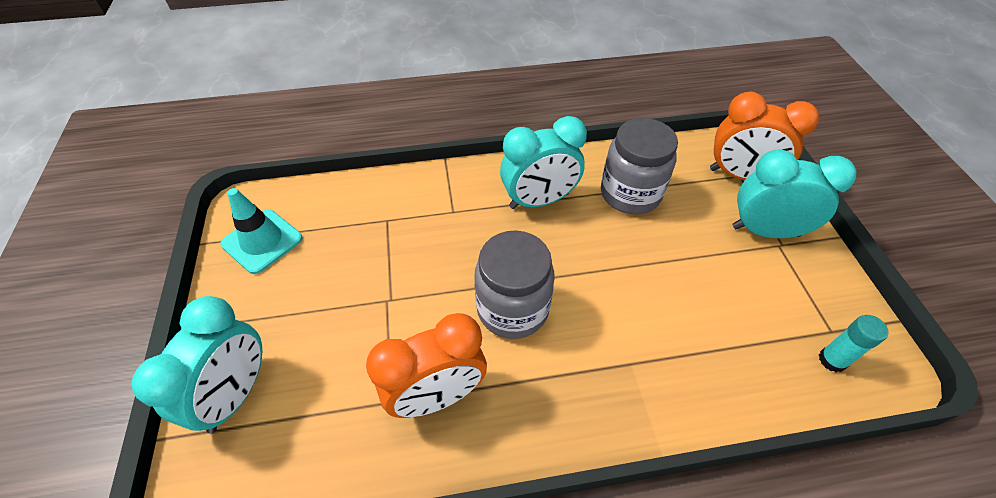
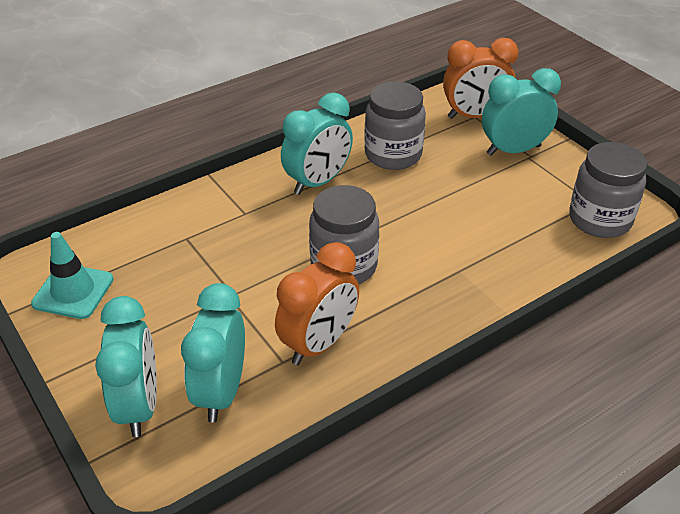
camera: 25 degrees left, 10 degrees down
(314, 413) = (221, 392): none -> turquoise clock
(832, 360) = (600, 220): turquoise glue stick -> grey jar

